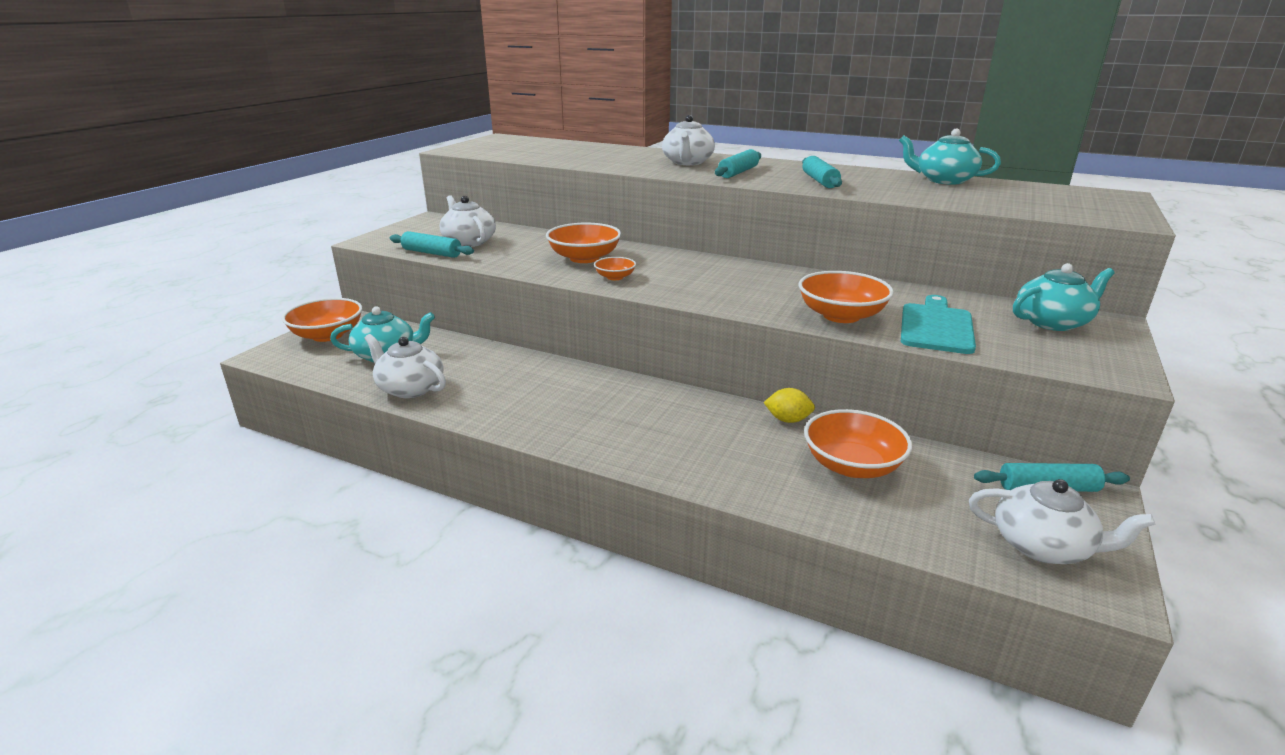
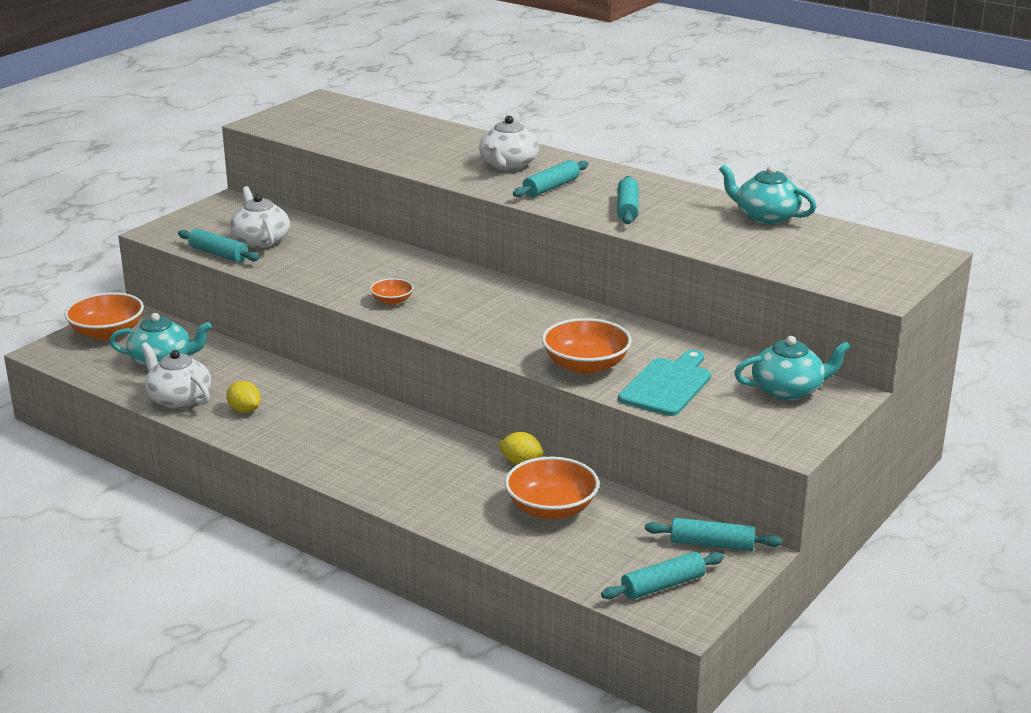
camera: 10 degrees right, 0 degrees up
(482, 393) = (244, 410): none -> yellow lemon
(584, 258) = (372, 273): orange bowl -> none
(1043, 546) = (663, 586): white teapot -> turquoise rolling pin

